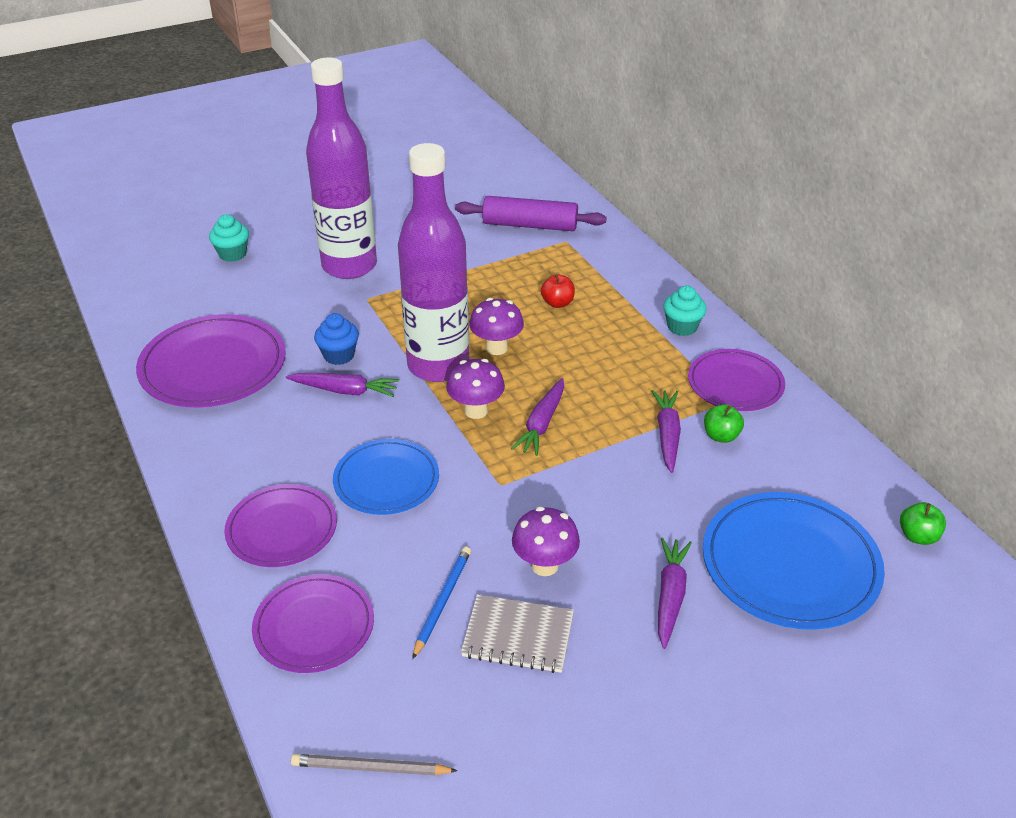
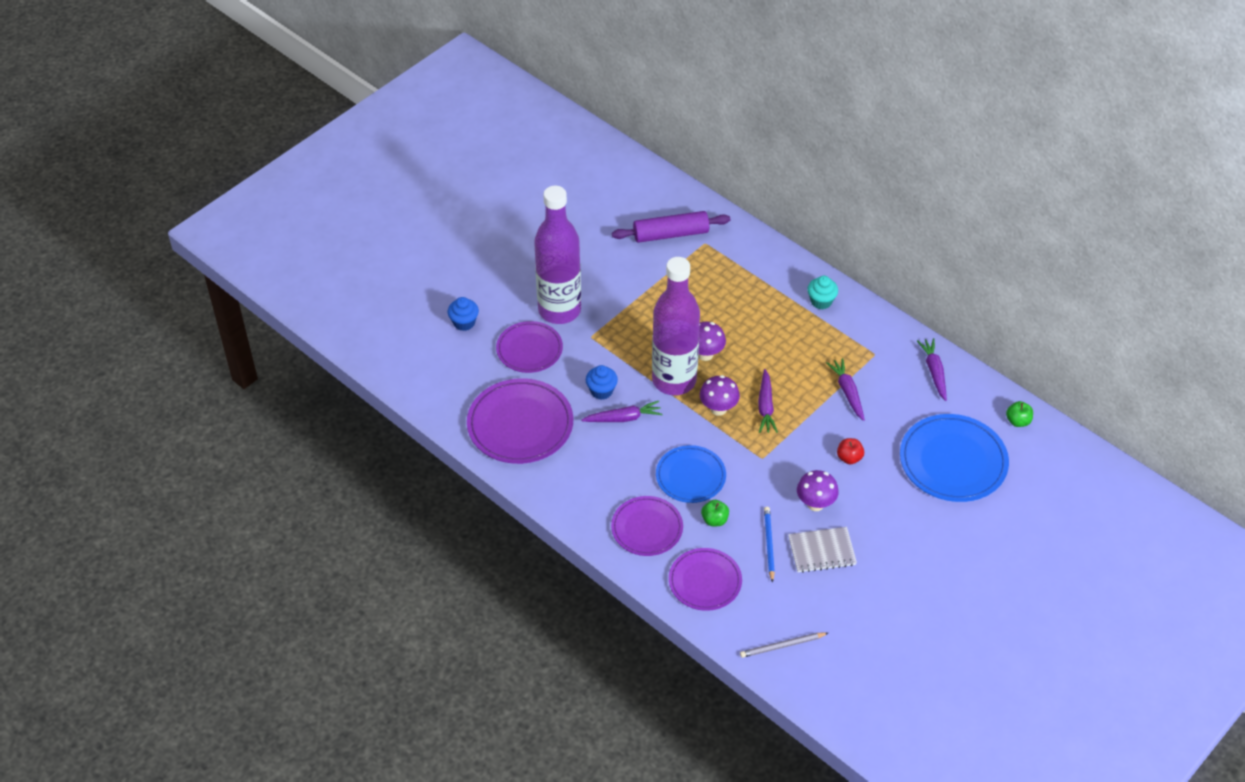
camera: 20 degrees left, 10 degrees up
(232, 254) = (464, 323): turquoise cupcake -> blue cupcake
(557, 303) = (727, 303): red apple -> red apple (849, 458)
(670, 596) = (894, 501): purple carrot -> purple carrot (934, 372)
(721, 436) = (880, 383): green apple -> green apple (714, 520)
(735, 384) = (874, 340): purple plate -> purple plate (529, 349)

